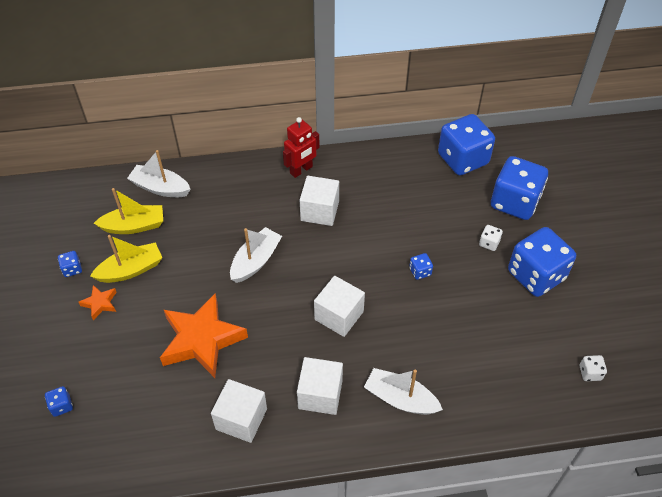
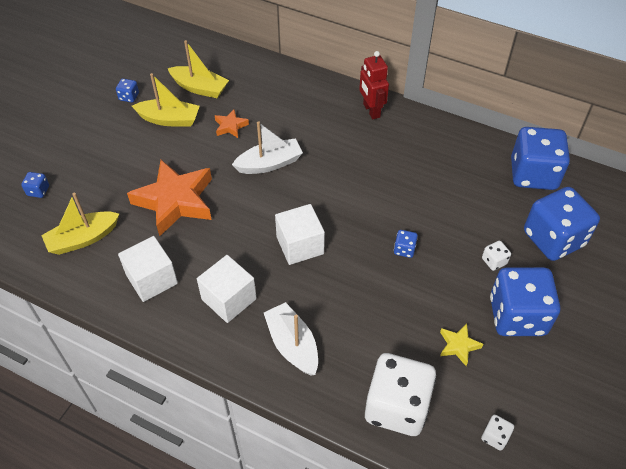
camera: 35 degrees right, 0 degrees up
(100, 303) = (126, 132): orange star -> orange star (230, 126)
(146, 423) = (83, 239): none -> yellow boat
(160, 188) = (244, 69): white boat -> none
(301, 170) = (371, 111): red robot -> red robot turned 75 degrees clockwise
(320, 211) = (358, 152): white cube -> none
(511, 395) = (397, 406): none -> white dice
(515, 322) = (458, 345): none -> yellow star

